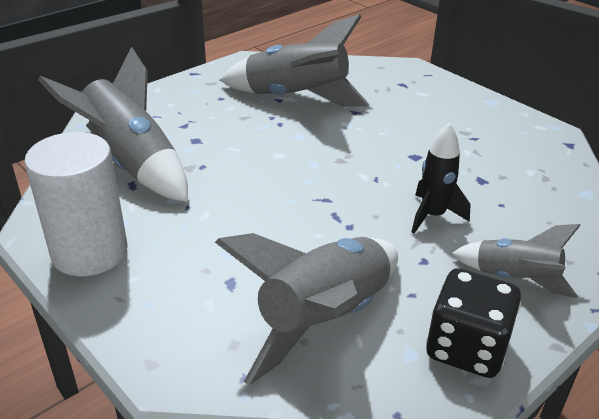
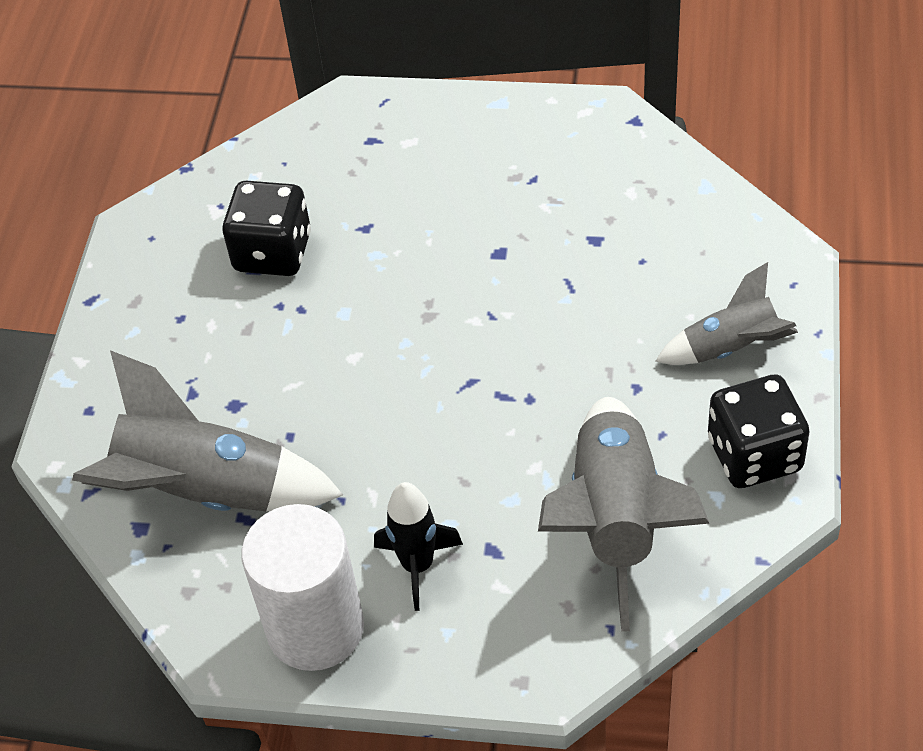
camera: 35 degrees left, 15 degrees up
(296, 98) = (273, 252): grey rocket -> black dice
(432, 216) = (593, 325): black rocket -> black rocket (418, 566)

